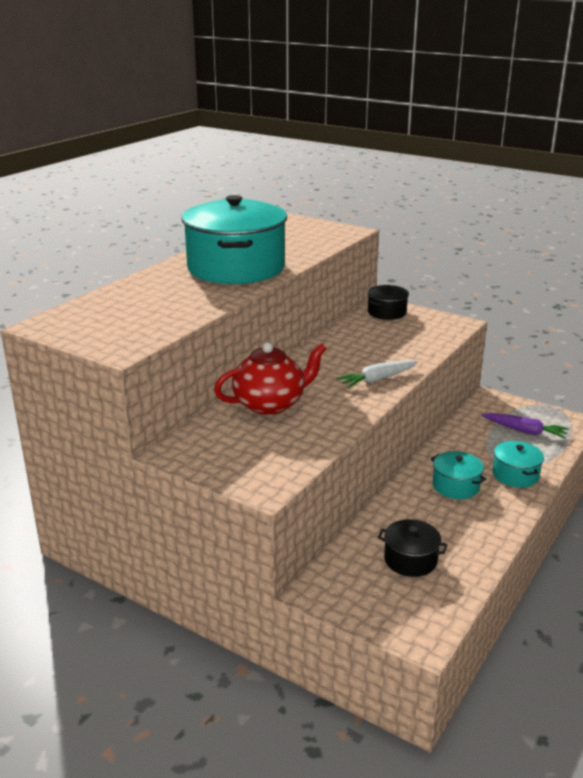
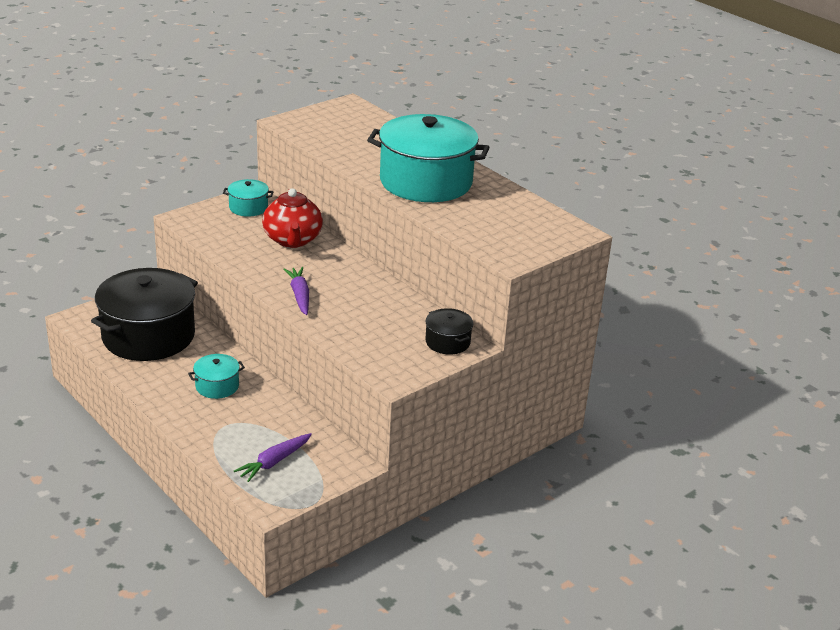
camera: 105 degrees right, 5 degrees up
(377, 379) = (299, 295): white carrot -> purple carrot
(410, 560) = (148, 336): black pot -> black pot, size x2.23
(515, 475) = (208, 425): turquoise pot -> turquoise pot (248, 207)

